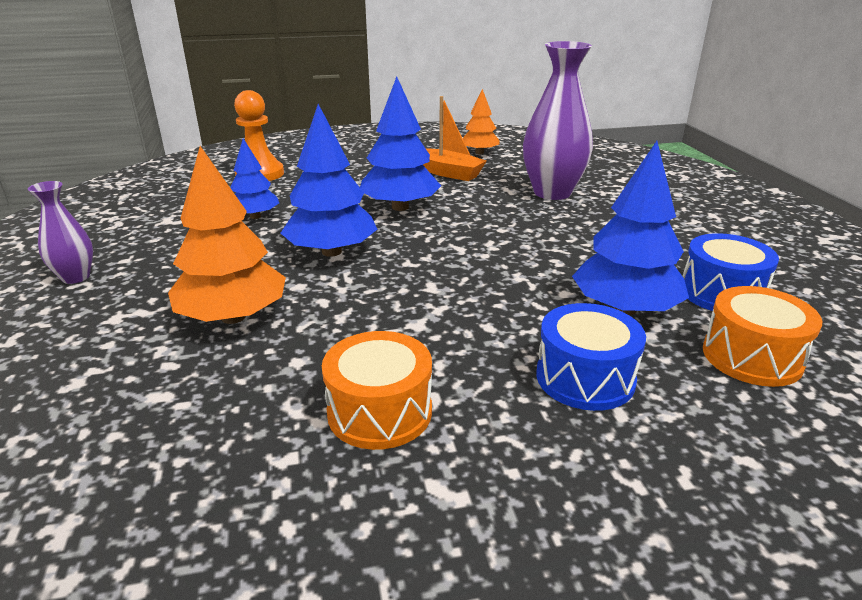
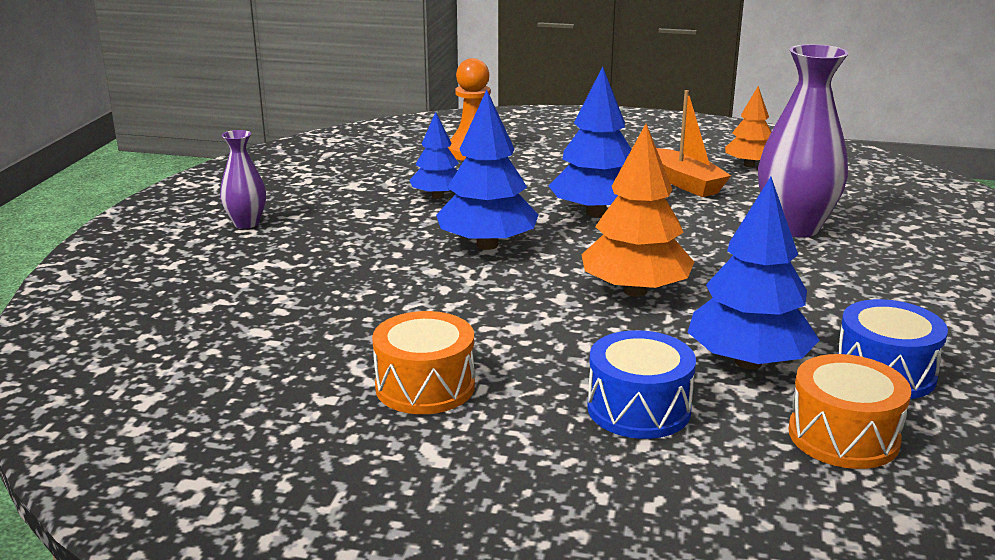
camera: 25 degrees right, 5 degrees down
(233, 317) = (355, 285): orange tree -> orange tree (635, 291)

